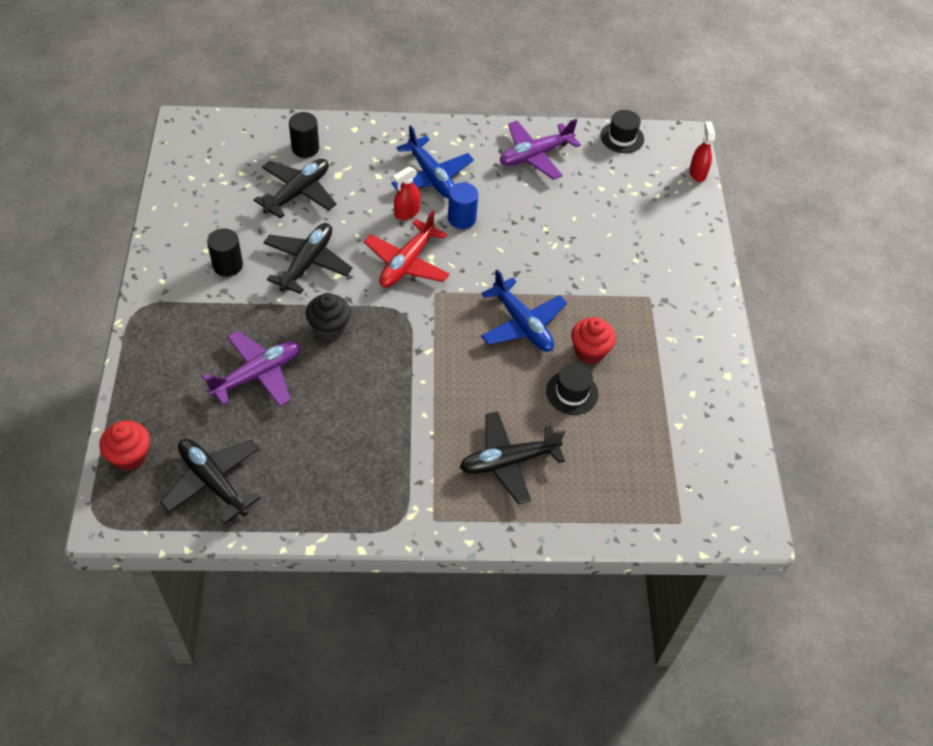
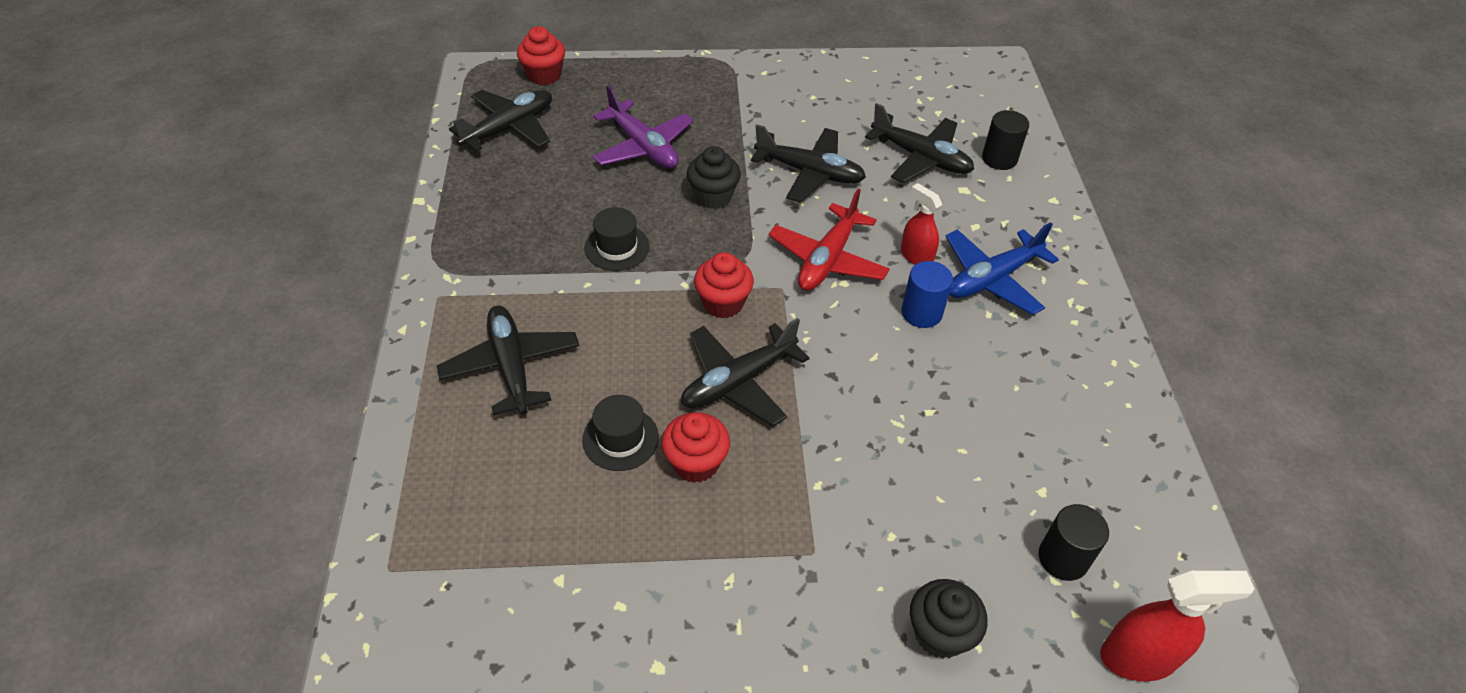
camera: 90 degrees right, 5 degrees down
(228, 265) = (794, 113): black cylinder -> black cylinder (1063, 558)
(407, 263) = (827, 259): red plane -> red plane turned 90 degrees counterclockwise
(448, 328) = (723, 303): none -> red cupcake
(522, 324) = (738, 381): blue plane -> black plane
(535, 155) = (1083, 400): purple plane -> none
(622, 137) = (1180, 528): black hat -> black hat (617, 247)
(693, 248) = (940, 633): none -> black cupcake
(697, 173) = (1138, 657): red spray bottle -> red spray bottle, size x1.52

